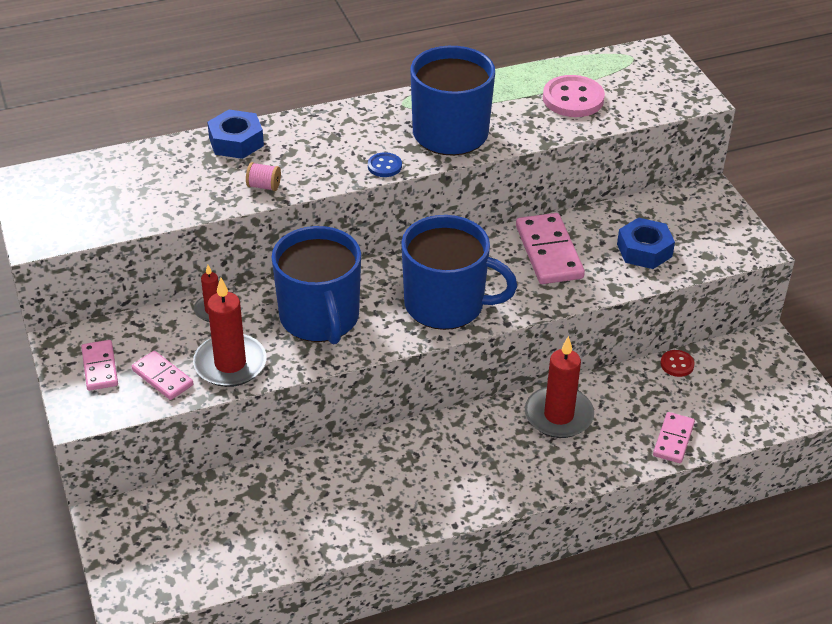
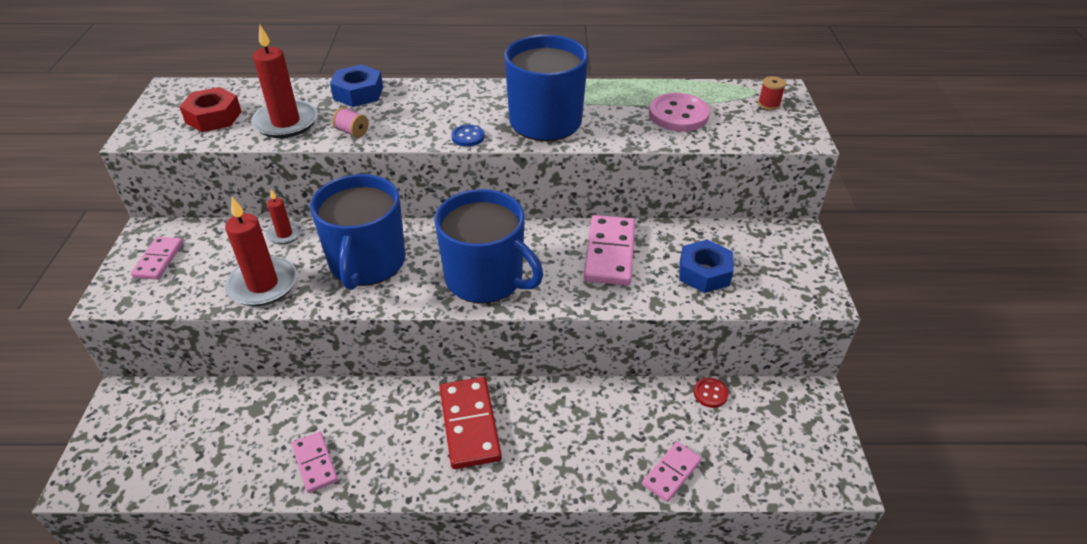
camera: 20 degrees right, 0 degrees up
(102, 201) = (213, 117): none -> red nut
(162, 377) = (199, 282): pink domino -> pink domino (315, 463)
(472, 449) = (469, 424): none -> red domino
(558, 415) = (568, 413): red candle -> red candle (286, 122)
(651, 69) = (769, 104): none -> red spool

